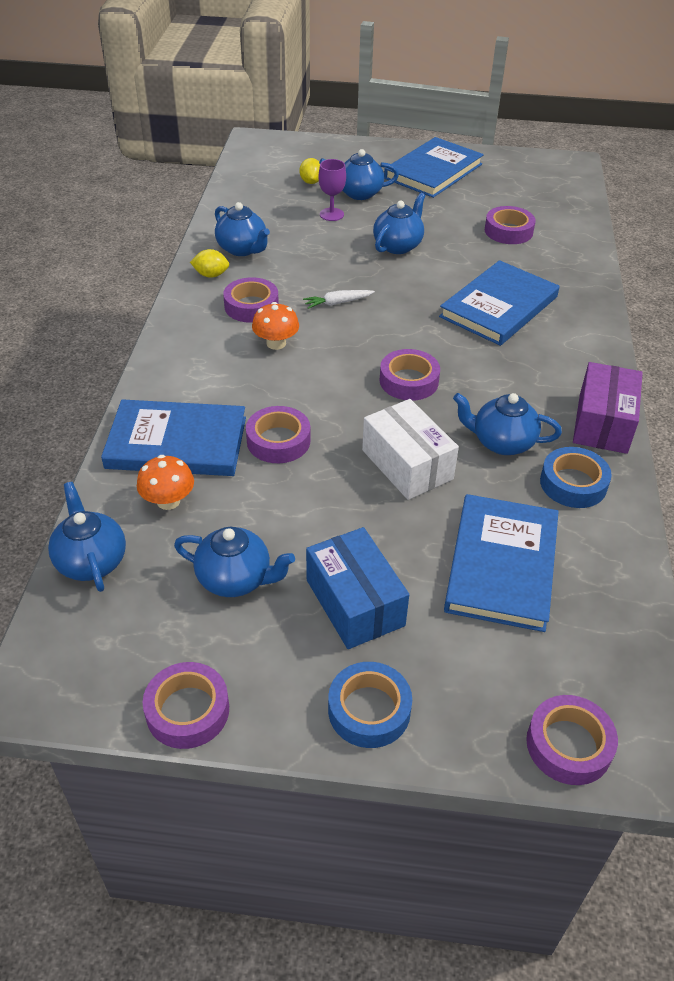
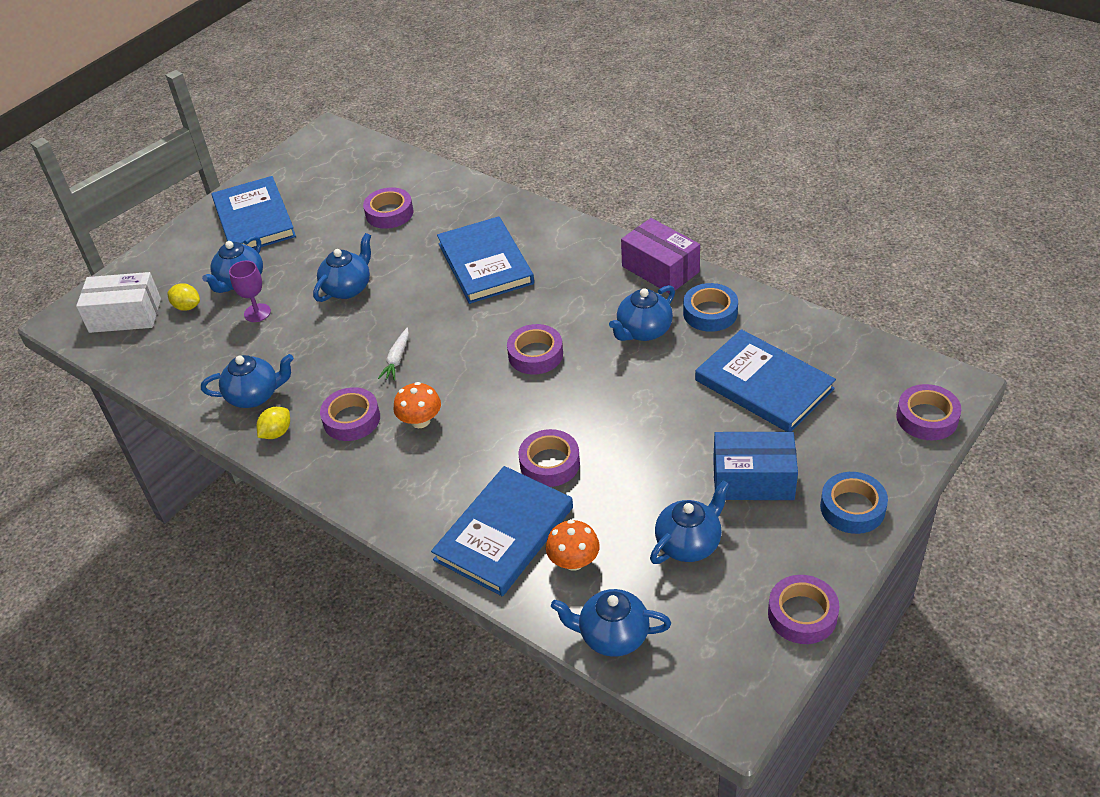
camera: 55 degrees left, 0 degrees up
(398, 246) = (348, 288): blue teapot -> blue teapot turned 60 degrees clockwise
(407, 464) = (631, 394): white box -> white box (125, 315)

